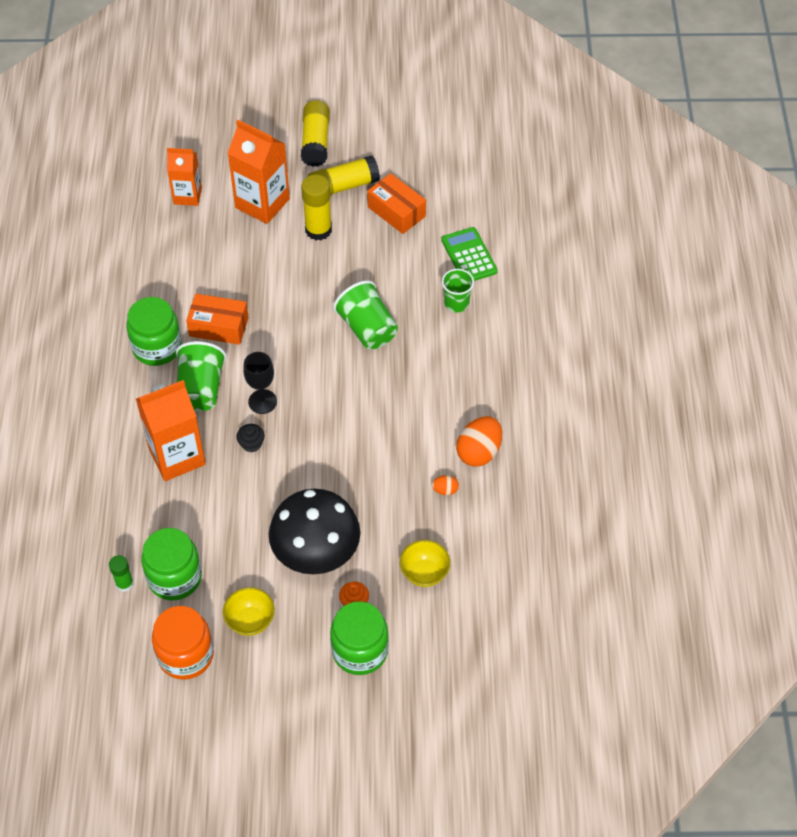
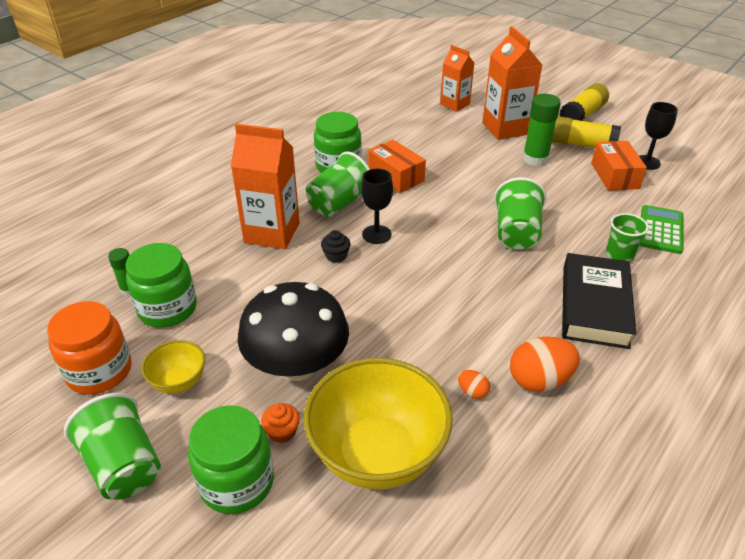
camera: 40 degrees right, 15 degrees down
(280, 694) = (123, 465): none -> green cup
(318, 230) = (535, 159): yellow glue stick -> green glue stick
(411, 178) = (647, 162): none -> black goblet
(424, 573) = (377, 454): yellow bowl -> yellow bowl, size x2.09
(471, 365) = (594, 306): none -> black book

